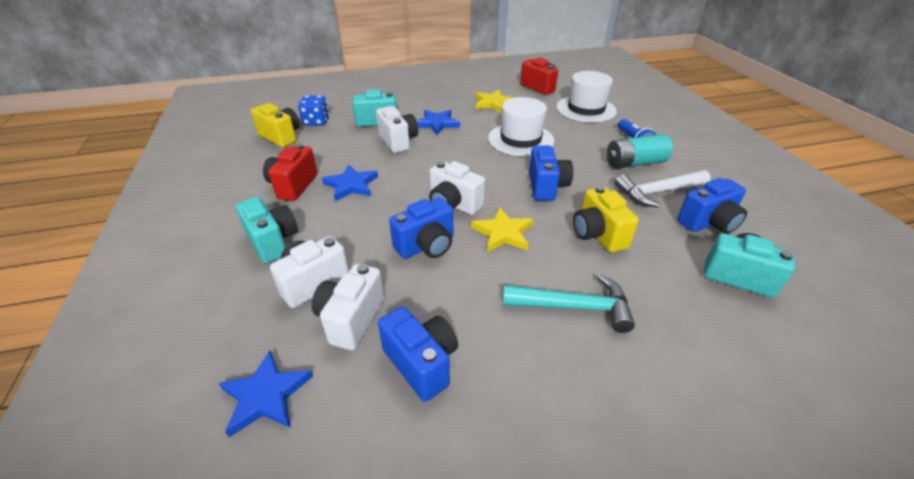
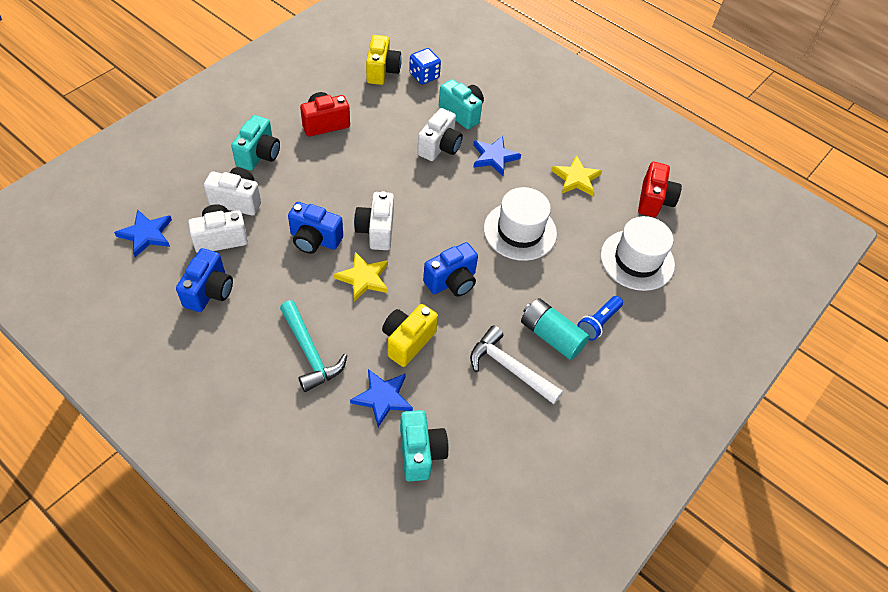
camera: 50 degrees right, 15 degrees up
(351, 185) = (352, 155): blue star -> blue star (383, 398)
(708, 223) = (486, 418): blue camera -> none

